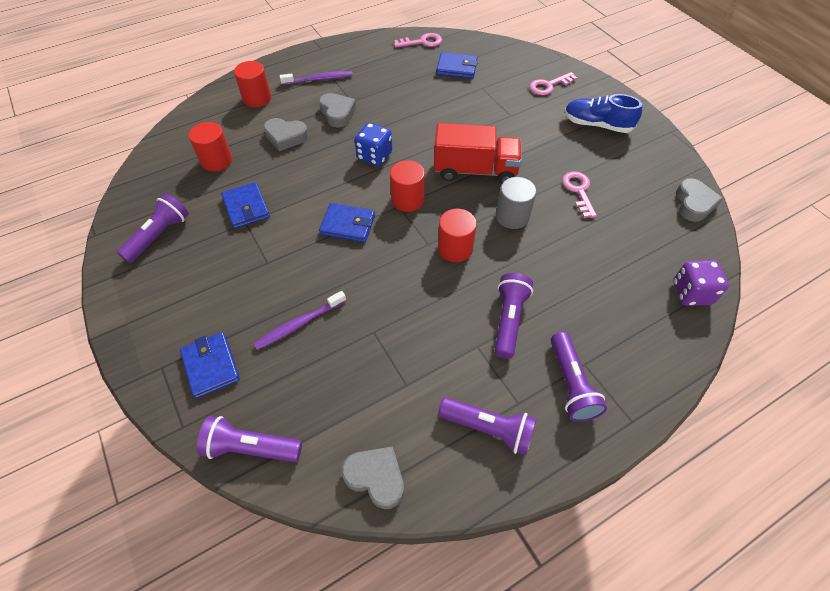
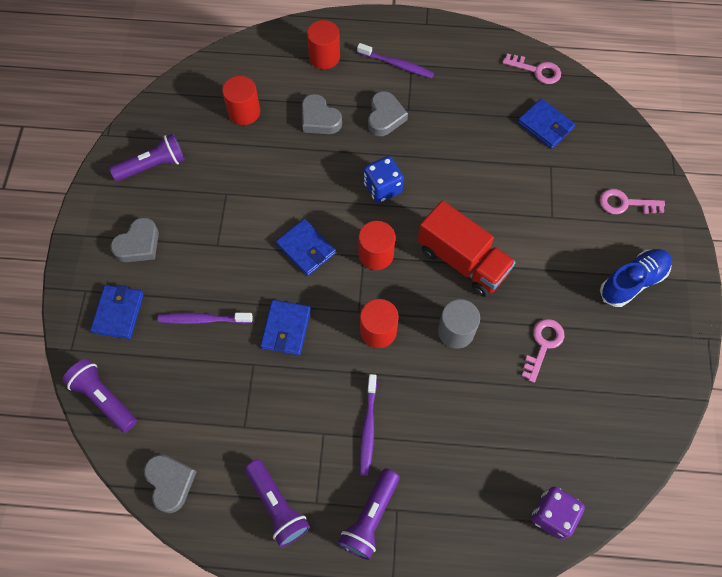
camera: 35 degrees right, 10 degrees up
(246, 207) = (236, 178): blue wallet -> blue wallet (286, 329)
(508, 320) = (368, 428): purple flashlight -> purple toothbrush
(597, 125) = (632, 282): blue shoe -> blue shoe turned 90 degrees clockwise
(694, 203) = (647, 432): grey heart -> grey heart (138, 244)

